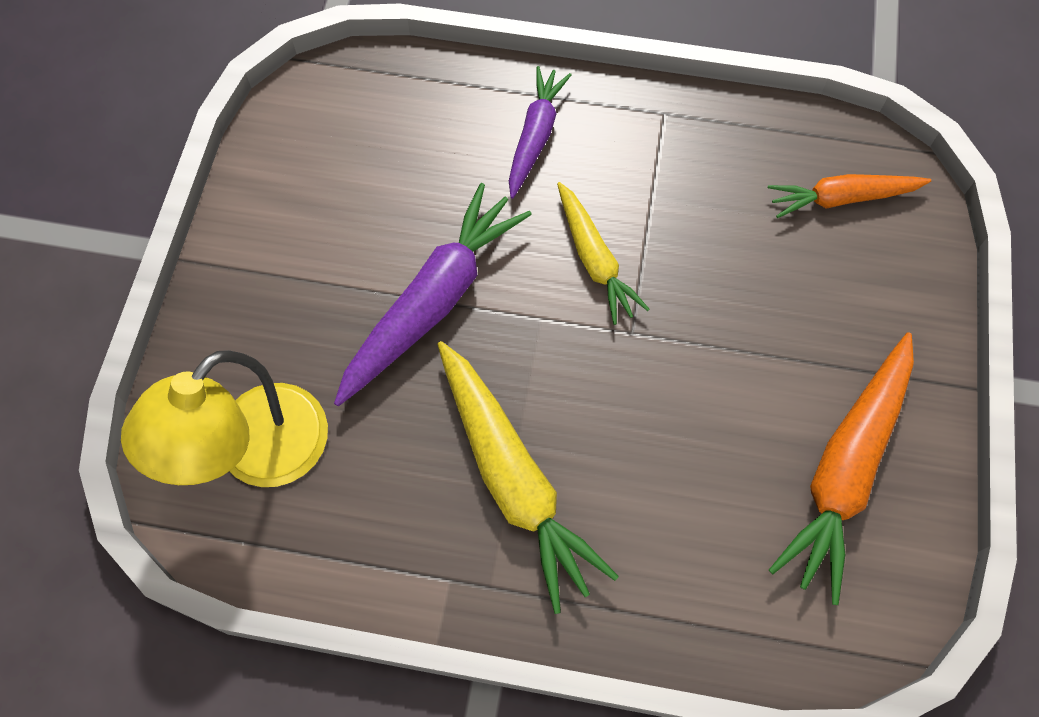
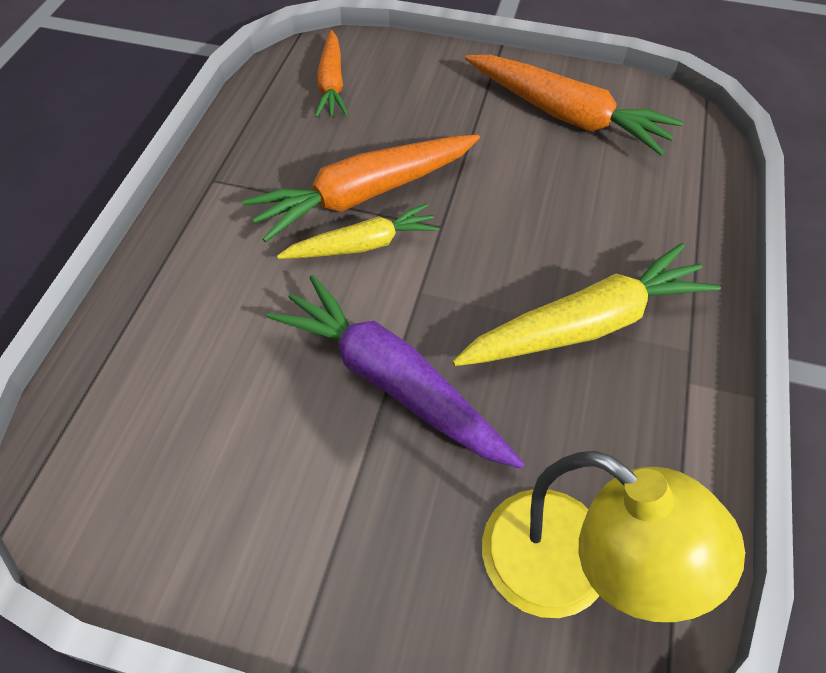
camera: 85 degrees left, 10 degrees down
(535, 137) = (209, 279): purple carrot -> none
(666, 254) = (365, 194): none -> orange carrot

